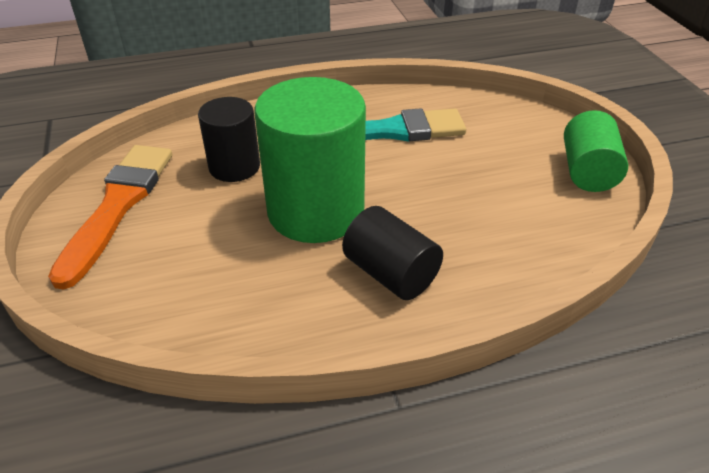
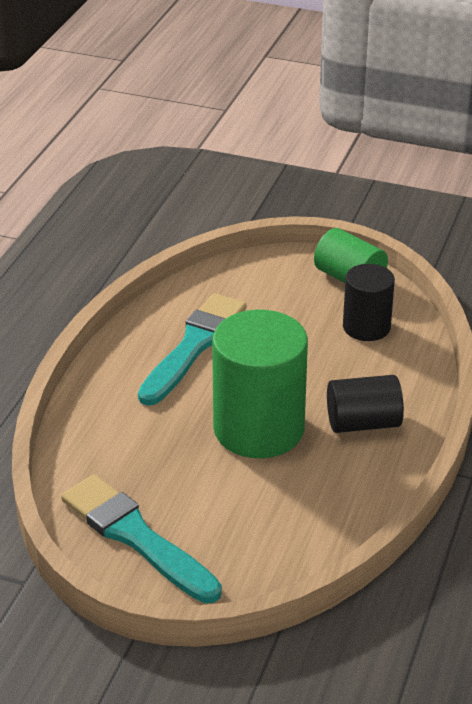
camera: 55 degrees left, 5 degrees down
(118, 205) = (136, 537): orange brush -> turquoise brush
(234, 167) = (151, 450): black cylinder -> black cylinder (366, 327)

